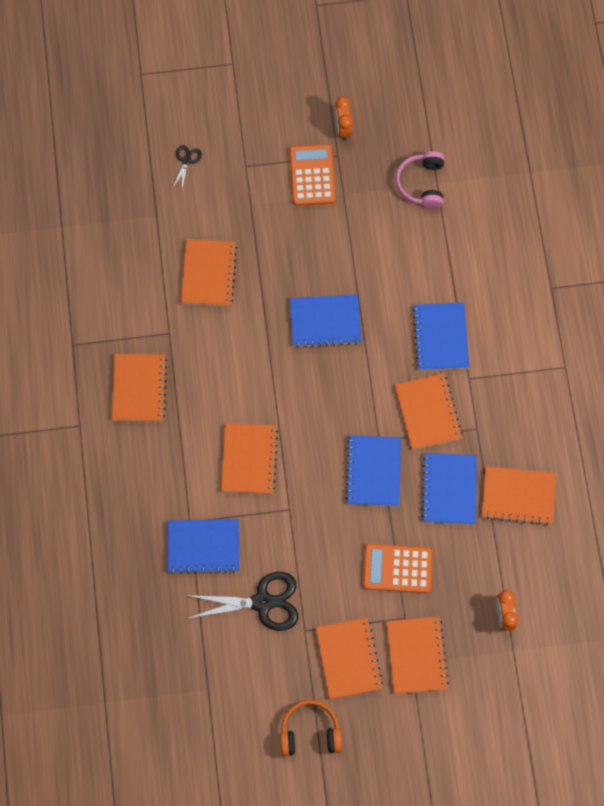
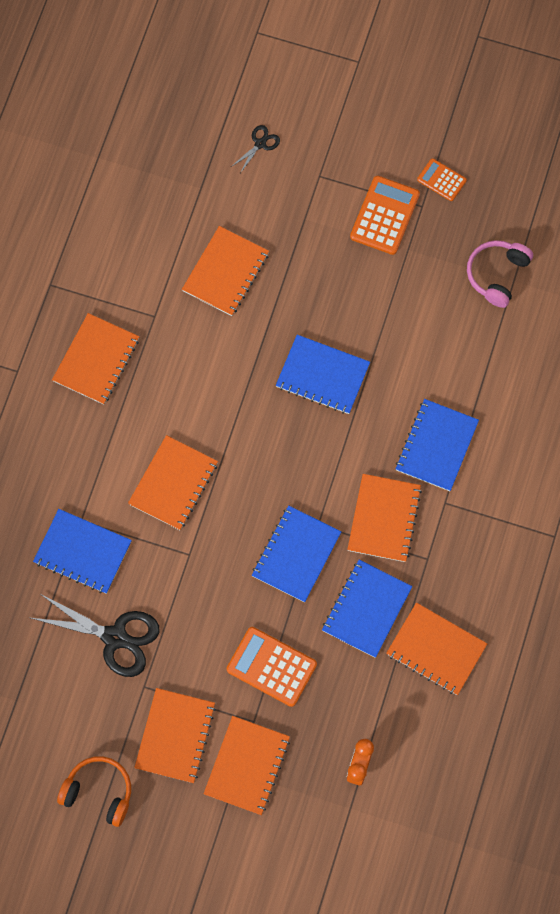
camera: 25 degrees right, 0 degrees up
(343, 128) = (441, 180): orange clock -> orange calculator

